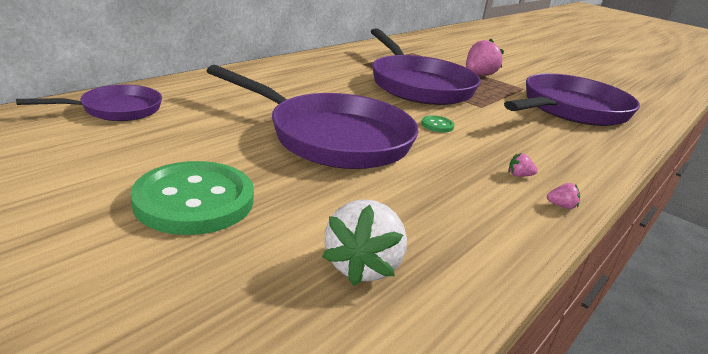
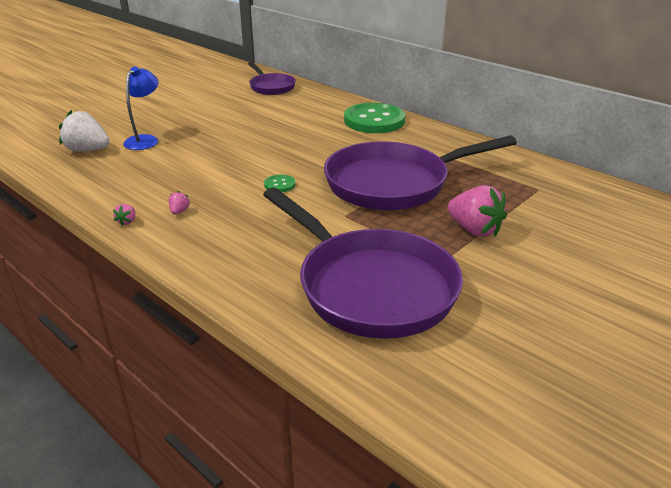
camera: 95 degrees right, 5 degrees up
(194, 200) = (159, 114): green button -> green button (374, 120)
(317, 208) = (145, 140): none -> blue lamp
(332, 137) = (242, 143): purple pan -> none

